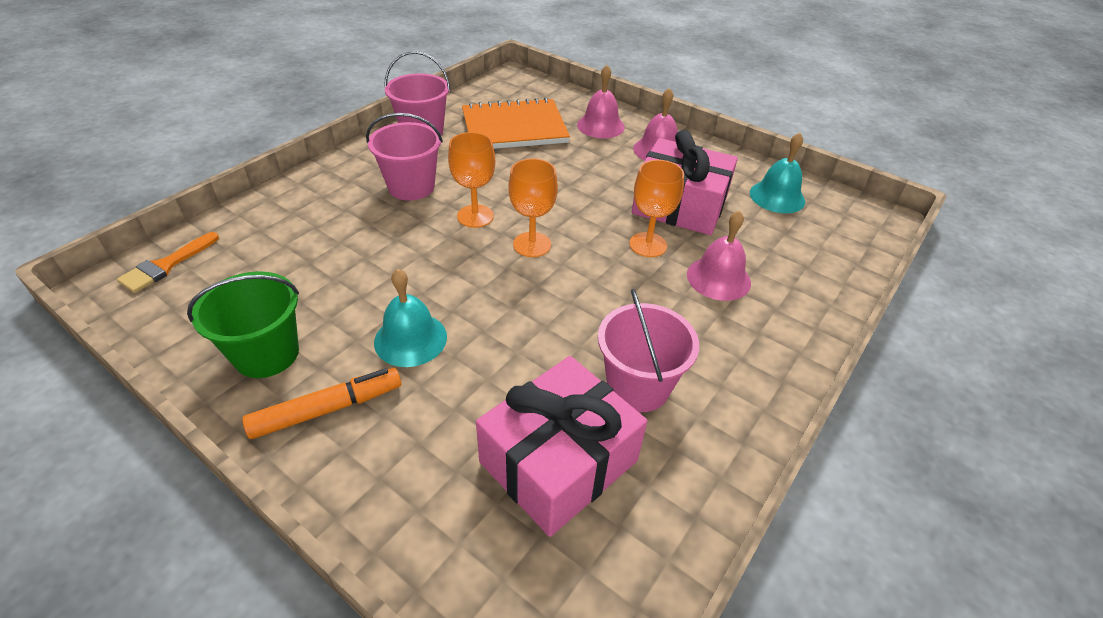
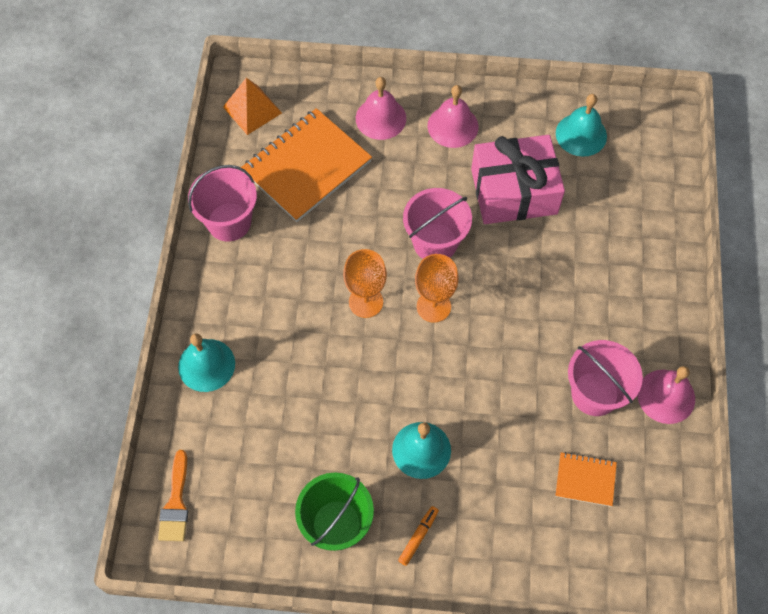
camera: 30 degrees left, 20 degrees up
(305, 196) = (206, 365): none -> turquoise bell
(327, 409) = (418, 536): orange marker -> orange marker, size x0.57
(411, 187) = (284, 299): pink bucket -> pink bucket (435, 242)
(506, 89) = (252, 109): none -> orange pyramid
(558, 461) = (585, 480): pink gift -> orange notebook
(648, 245) = (518, 253): orange goblet -> none
(718, 278) = (588, 259): pink bell -> pink bell (666, 396)

